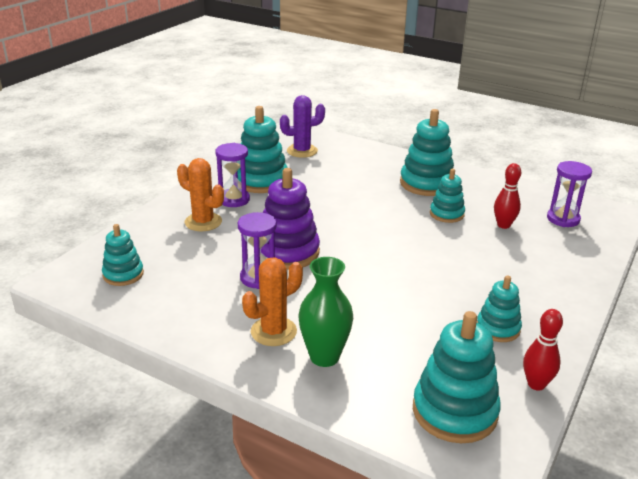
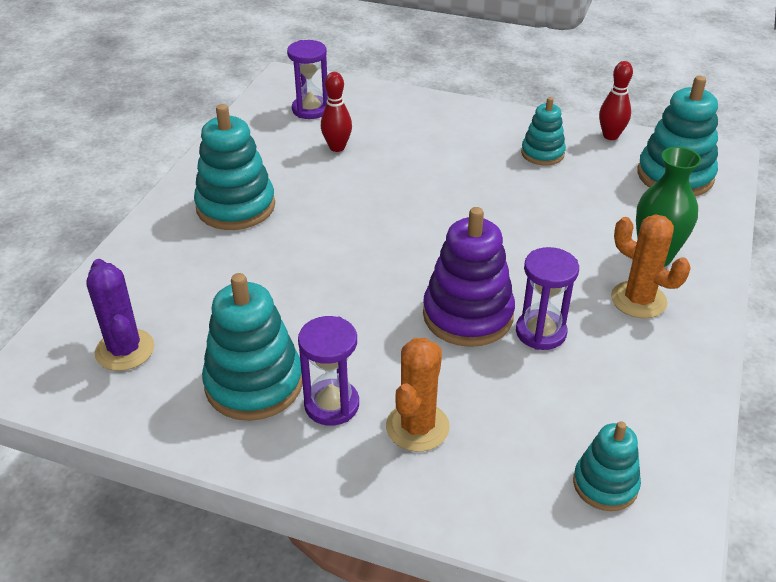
camera: 100 degrees left, 10 degrees up
(446, 214) = (321, 188): turquoise stacking toy -> none

